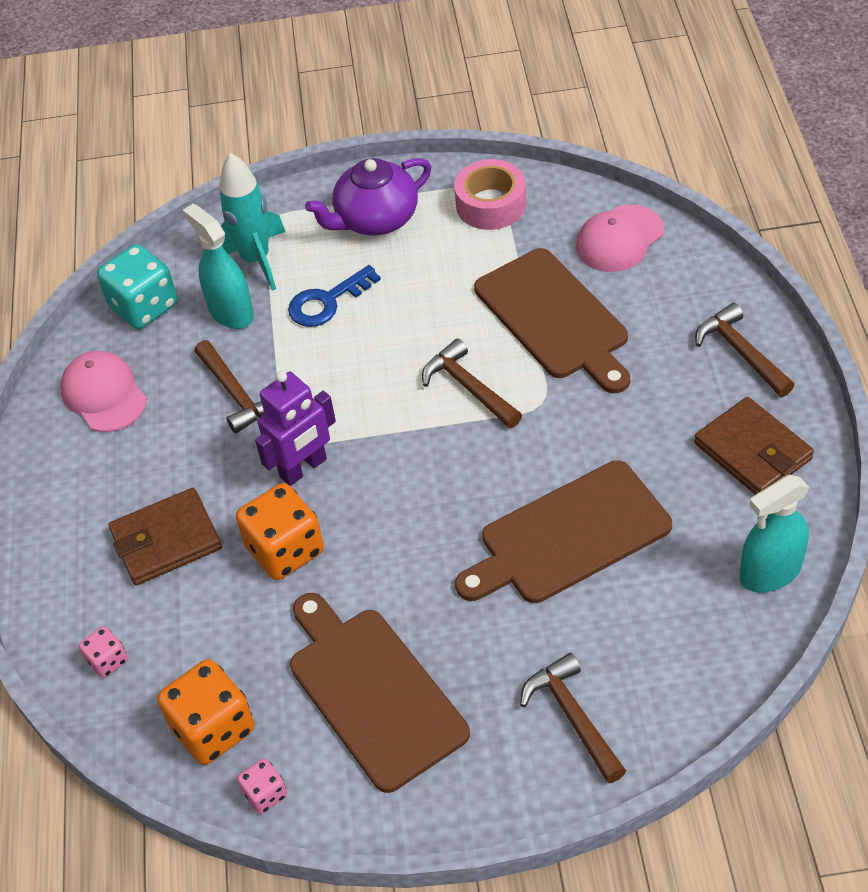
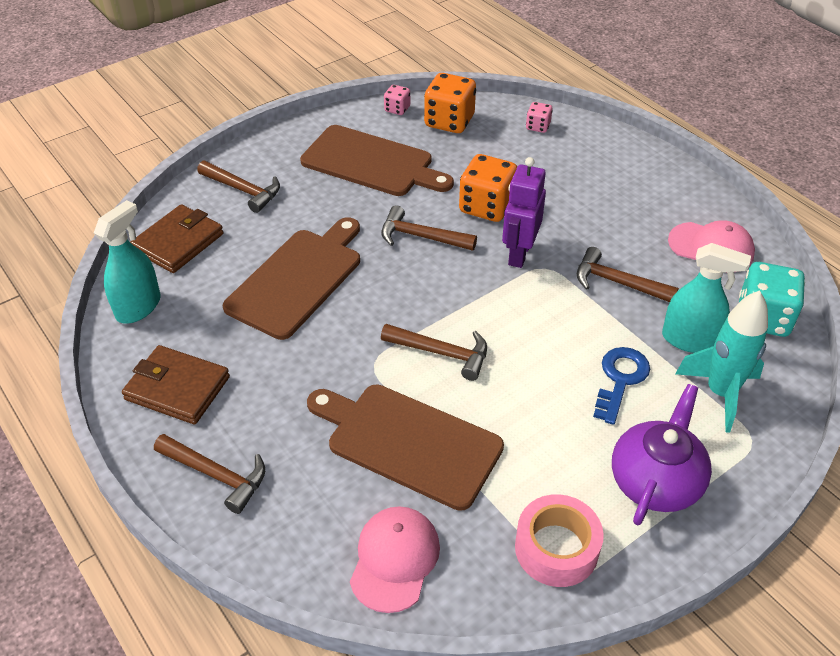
camera: 145 degrees right, 5 degrees down
(166, 540) = (567, 186): brown wallet -> brown wallet (178, 242)
(392, 537) = (421, 237): none -> brown hammer

